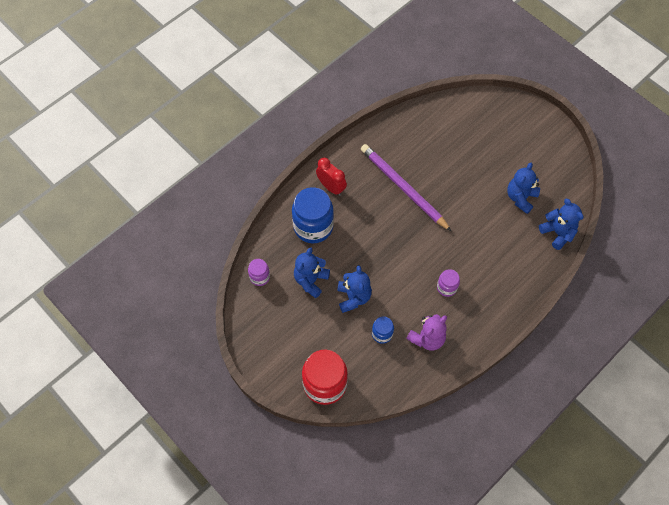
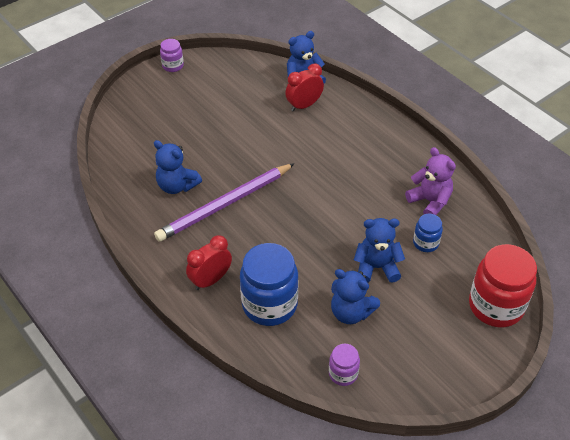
camera: 85 degrees left, 15 degrees down
(446, 287) = (365, 178): purple jar -> purple jar (173, 66)
(520, 198) = (255, 104): blue teddy bear -> blue teddy bear (177, 186)
(526, 235) = (304, 105): none -> red clock

